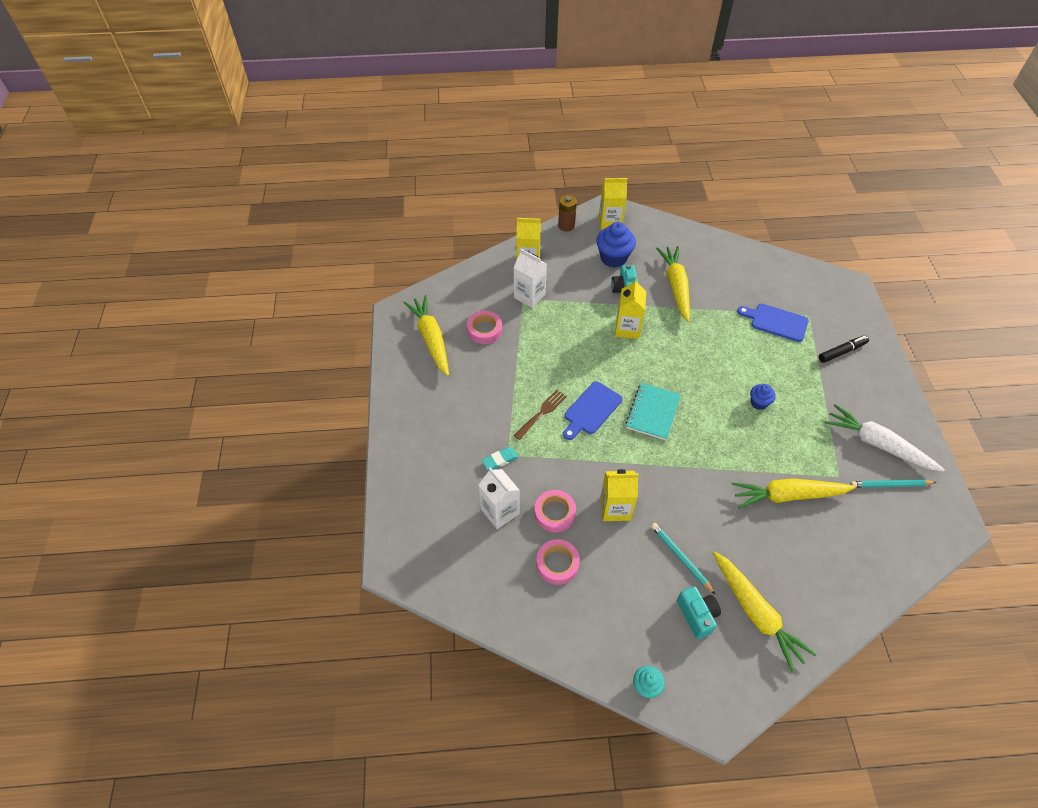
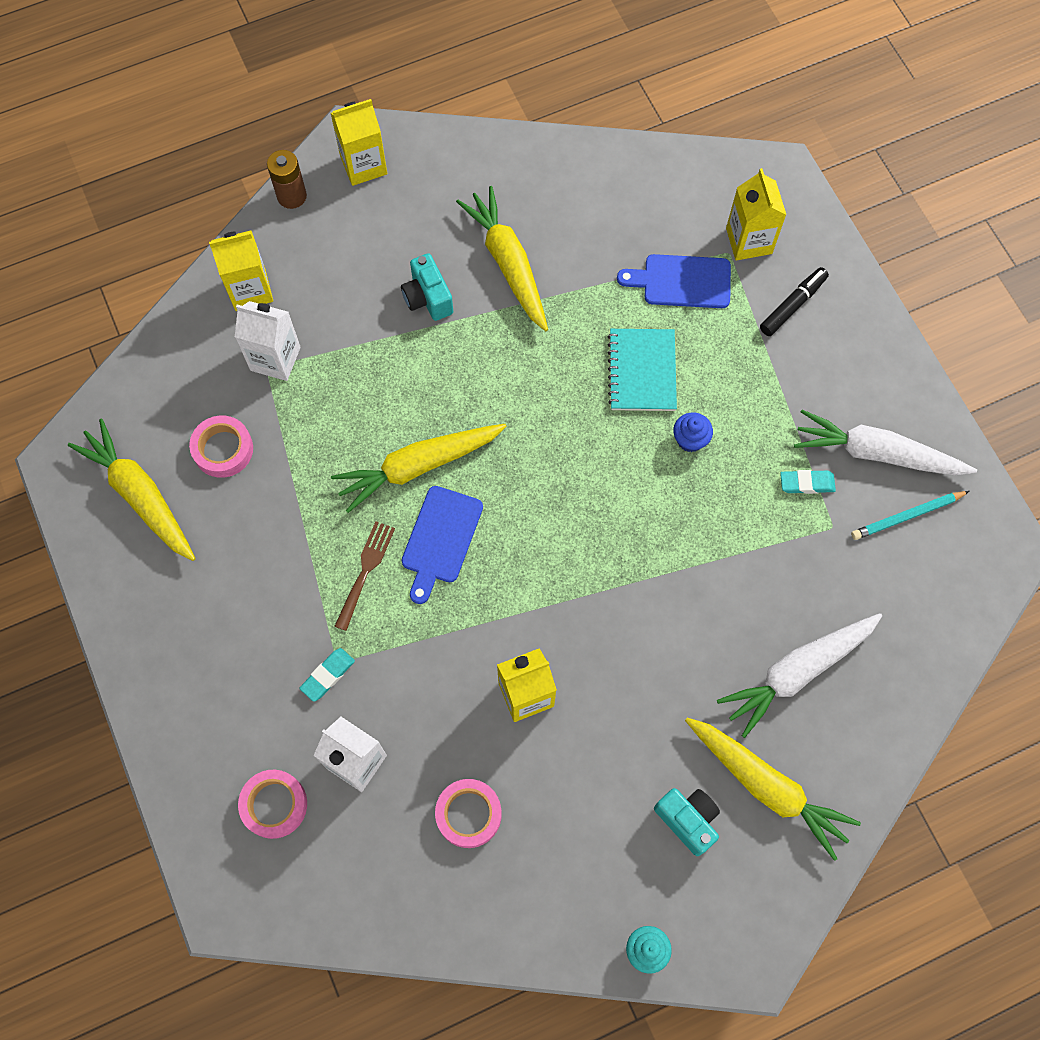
camera: 20 degrees left, 15 degrees up
(554, 513) = (439, 735): pink tape -> pink tape (274, 805)
(613, 258) = (391, 238): blue cupcake -> none
(627, 329) = (453, 370): yellow carton -> yellow carton (749, 241)
(652, 412) = (535, 511): turquoise notebook -> turquoise notebook (642, 371)
(680, 558) = (642, 740): turquoise pencil -> none
(787, 496) = (768, 585): yellow carrot -> yellow carrot (418, 467)
(794, 552) = (797, 672): none -> white carrot
(827, 447) = (806, 483): none -> turquoise eraser

